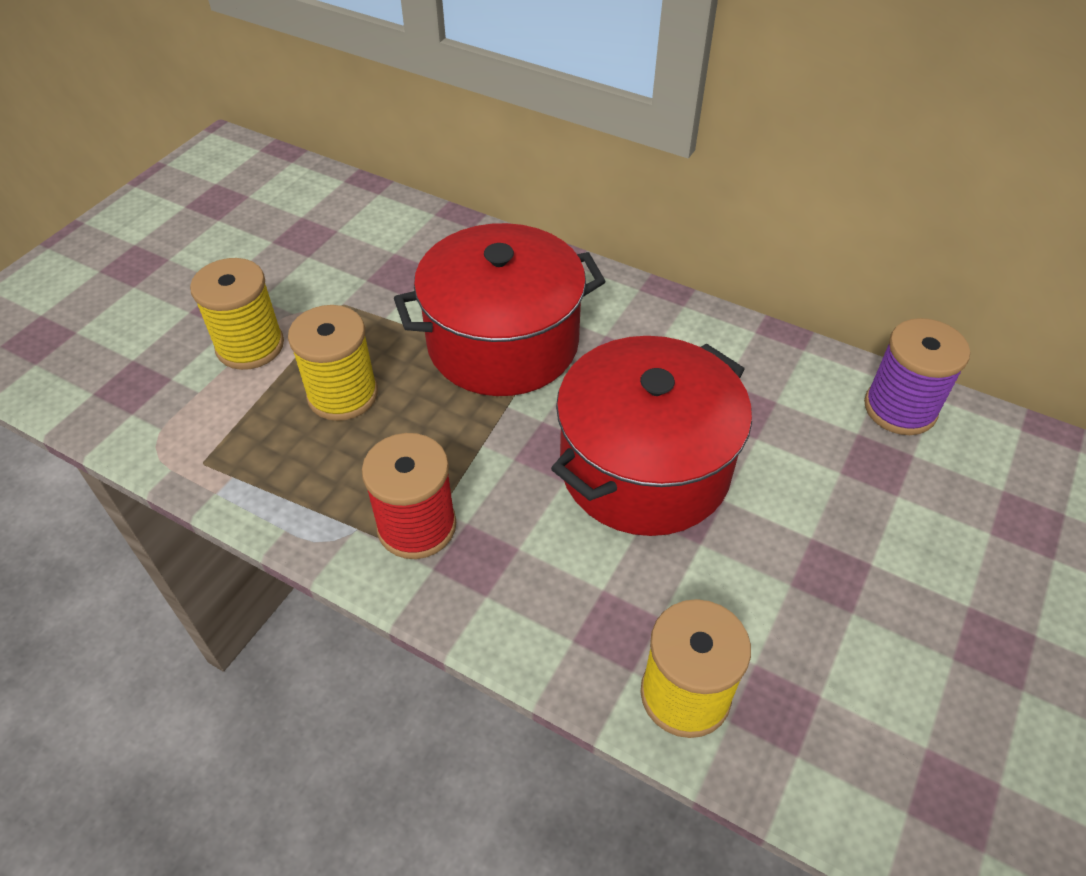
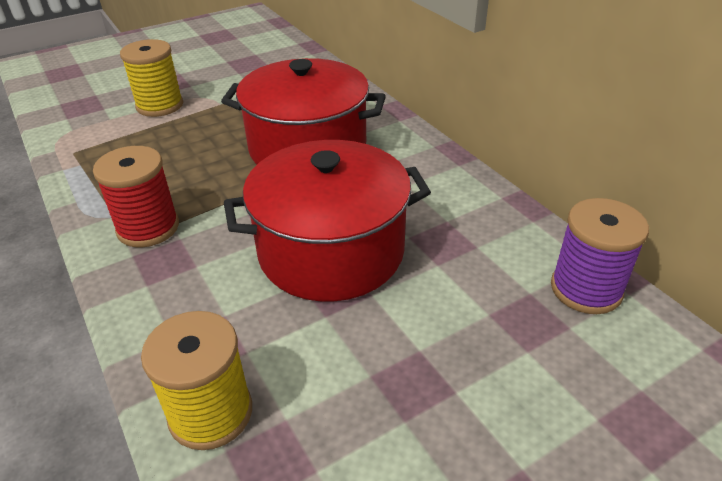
camera: 30 degrees right, 10 degrees down
(343, 395) = (182, 144): yellow spool -> none

